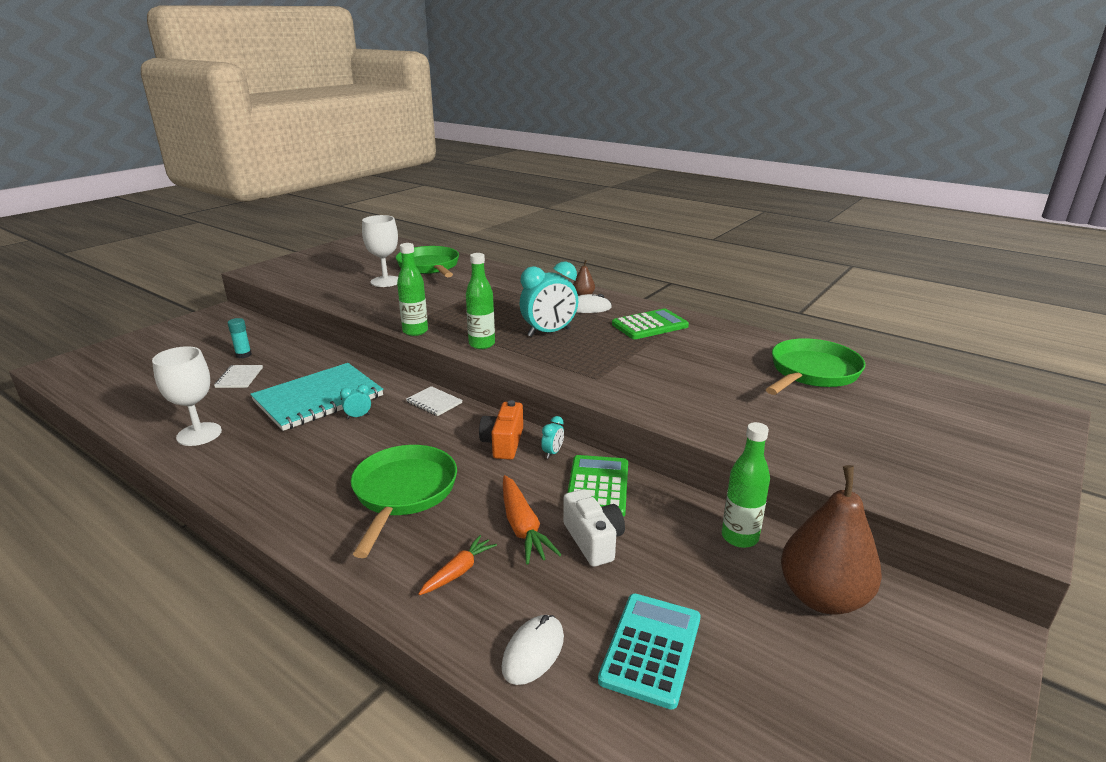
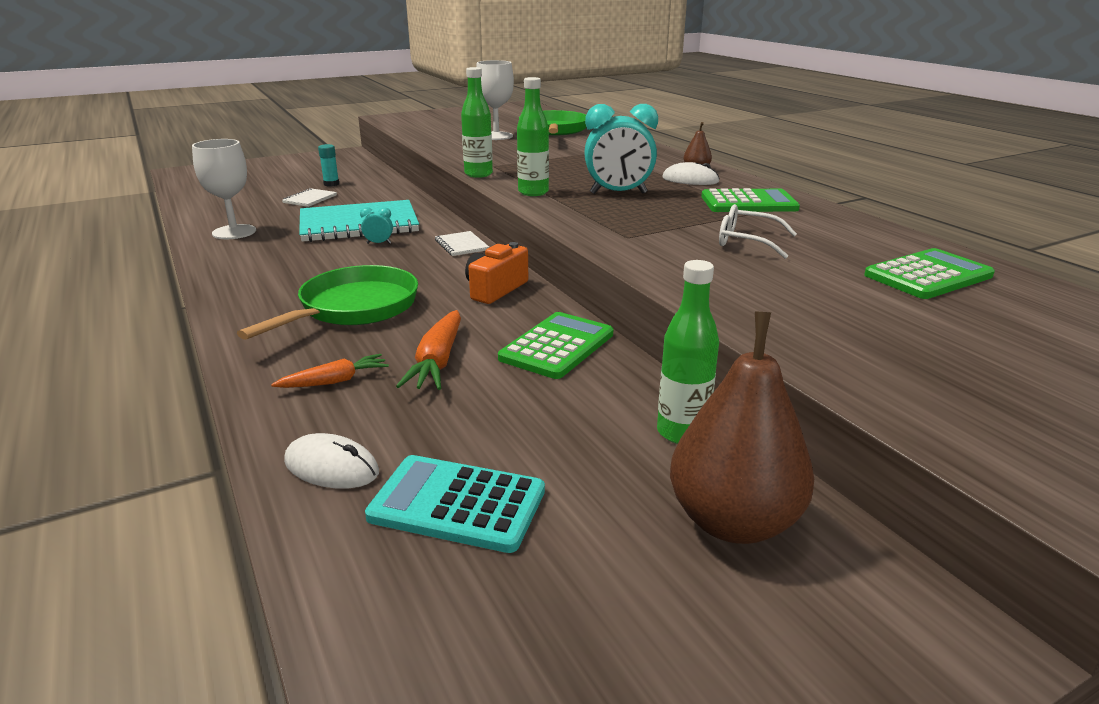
camera: 25 degrees right, 0 degrees up
(533, 652) = (331, 467): white mouse -> white mouse turned 60 degrees clockwise
(552, 453) = (539, 307): turquoise clock -> none
(593, 540) = (500, 391): white camera -> none
(651, 649) = (457, 504): turquoise calculator -> turquoise calculator turned 120 degrees counterclockwise
(681, 365) = (746, 241): none -> white glasses
(812, 373) = (928, 275): green pan -> green calculator

